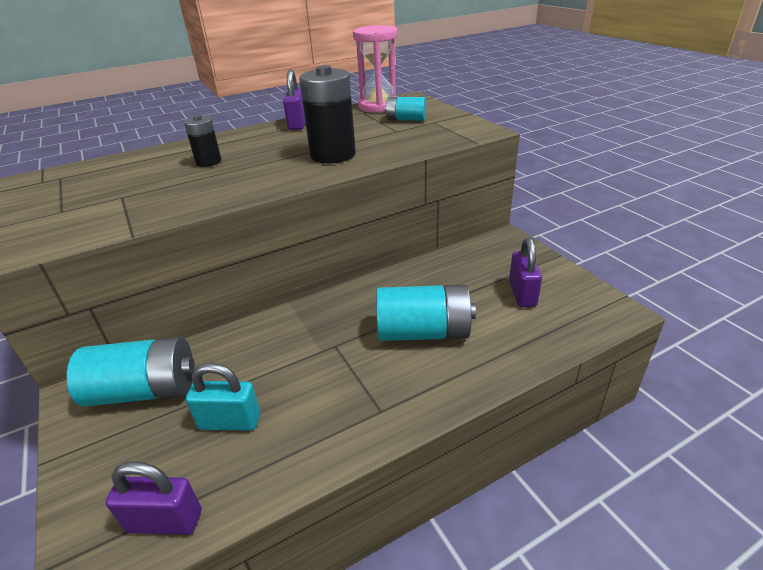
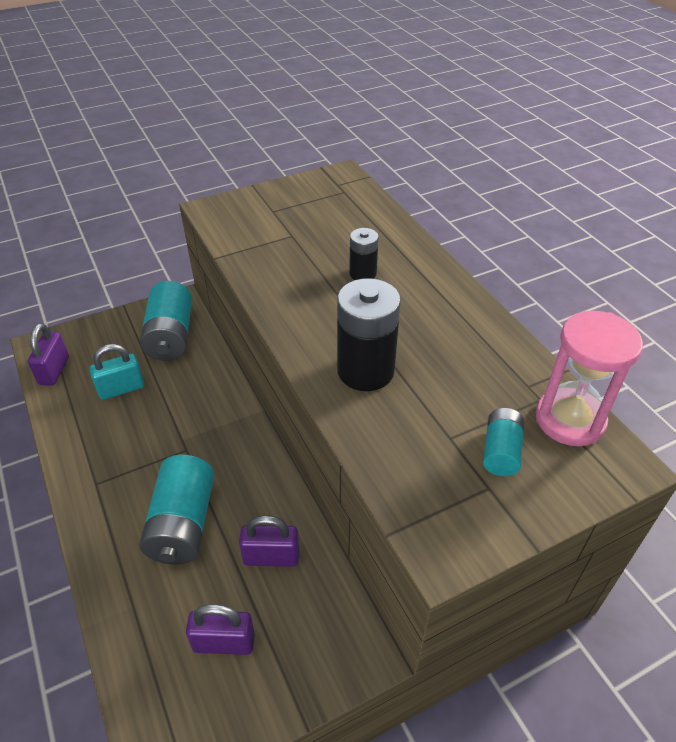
camera: 90 degrees right, 10 degrees up
(230, 421) = (121, 389): turquoise padlock -> turquoise padlock turned 60 degrees clockwise
(298, 124) = (483, 332): purple padlock -> purple padlock (271, 557)

